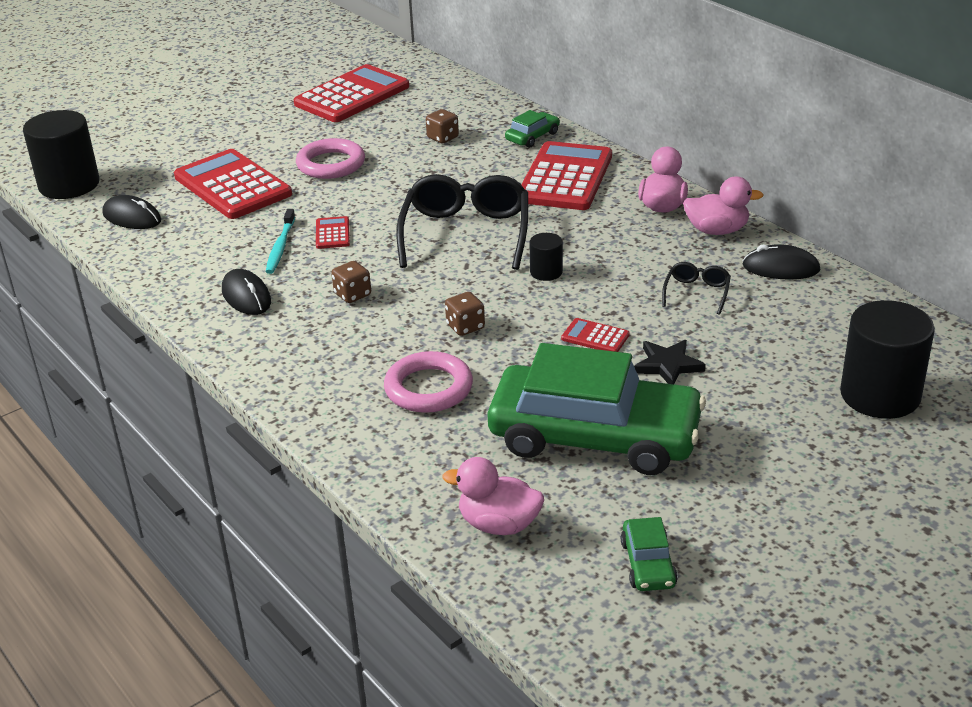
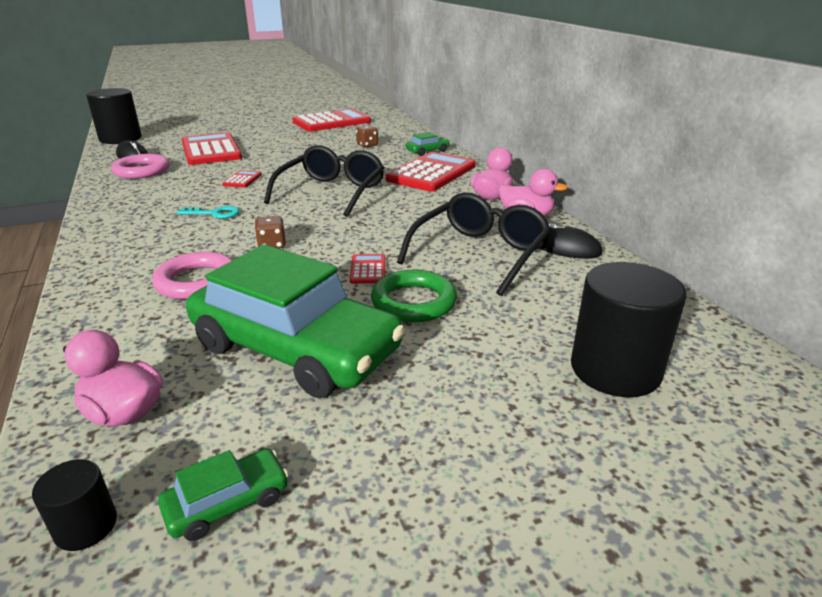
camera: 15 degrees right, 5 degrees down
(246, 296) = (143, 203): black mouse -> none
(280, 247) = (200, 182): turquoise toothbrush -> none
(331, 164) = (283, 148): pink ring -> pink ring (142, 171)
(352, 295) = (214, 213): brown dice -> turquoise key
(546, 272) = (368, 222): black cylinder -> black cylinder (86, 526)
(595, 337) = (368, 269): red calculator -> red calculator turned 45 degrees clockwise
(648, 564) = (227, 503): green car -> green car turned 135 degrees counterclockwise
(667, 365) = (413, 302): black star -> green ring
(697, 293) = (480, 253): black glasses -> black glasses, size x2.17

